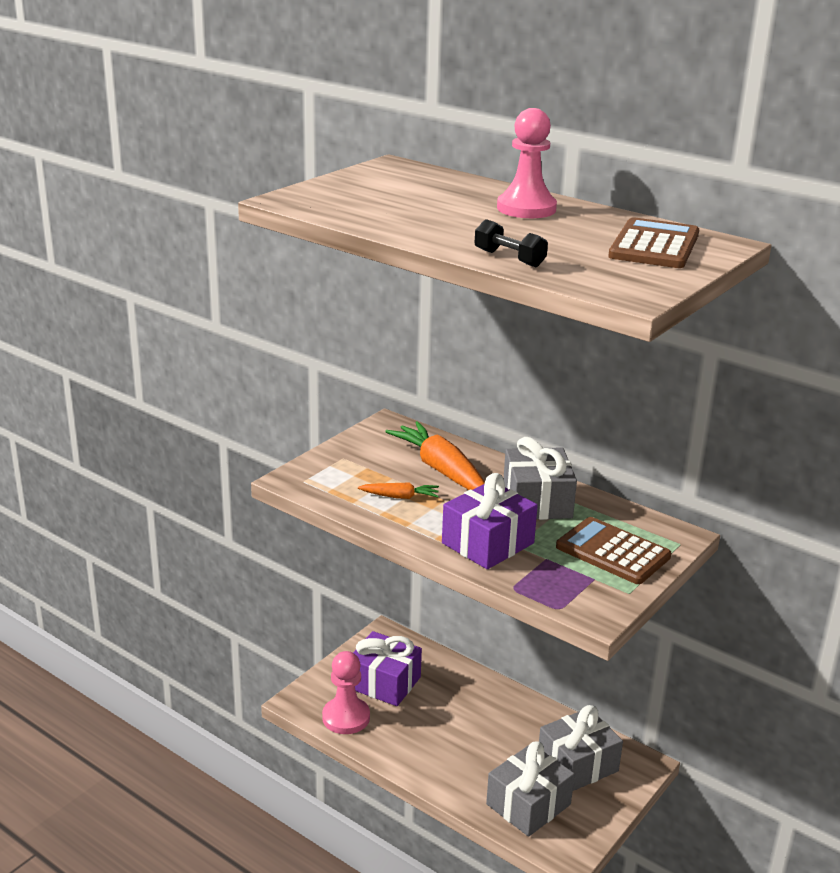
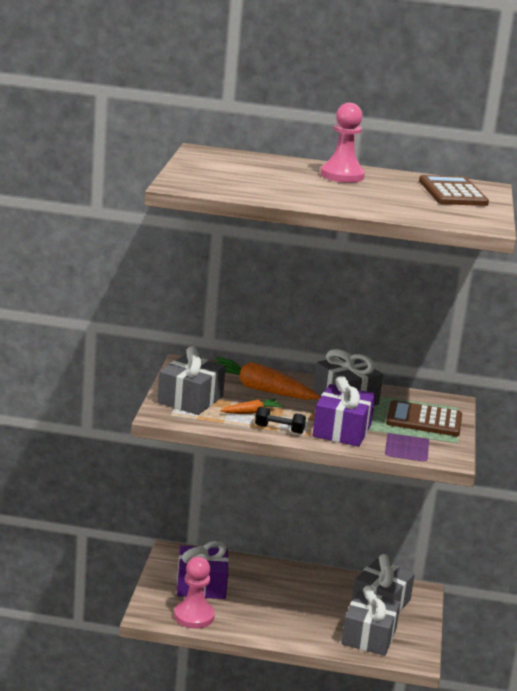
camera: 30 degrees left, 5 degrees down
(346, 467) = (190, 399): none -> grey gift
(509, 258) = (385, 211): black dumbbell -> black dumbbell (279, 429)

